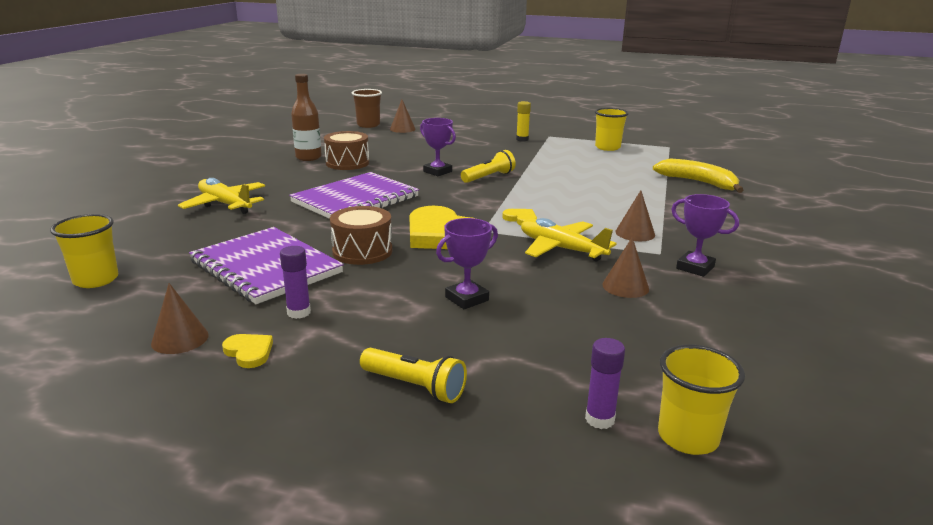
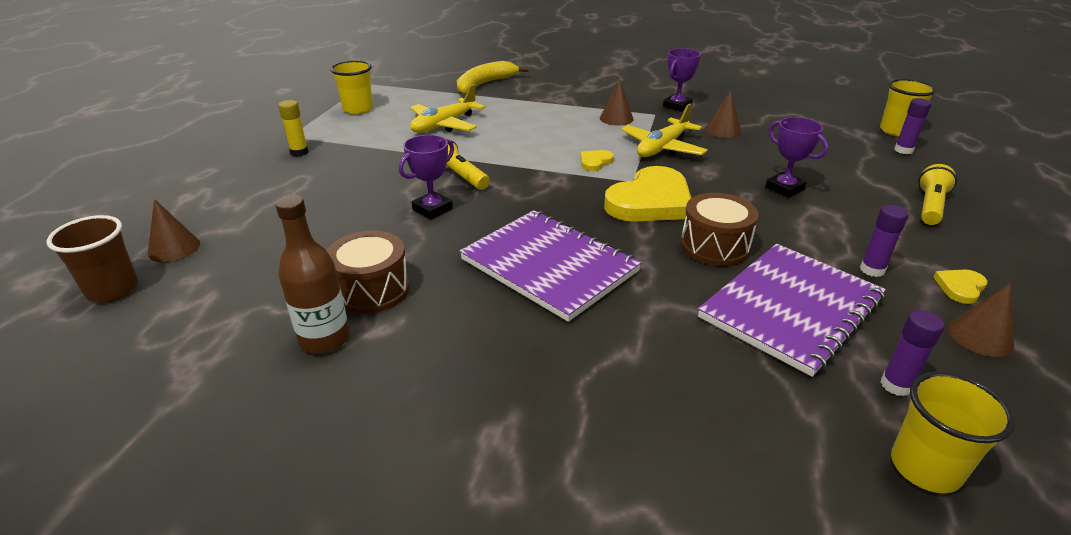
camera: 90 degrees left, 10 degrees up
(162, 287) = (896, 385): none -> purple glue stick
(225, 204) = (587, 398): yellow plane -> yellow plane (444, 125)

